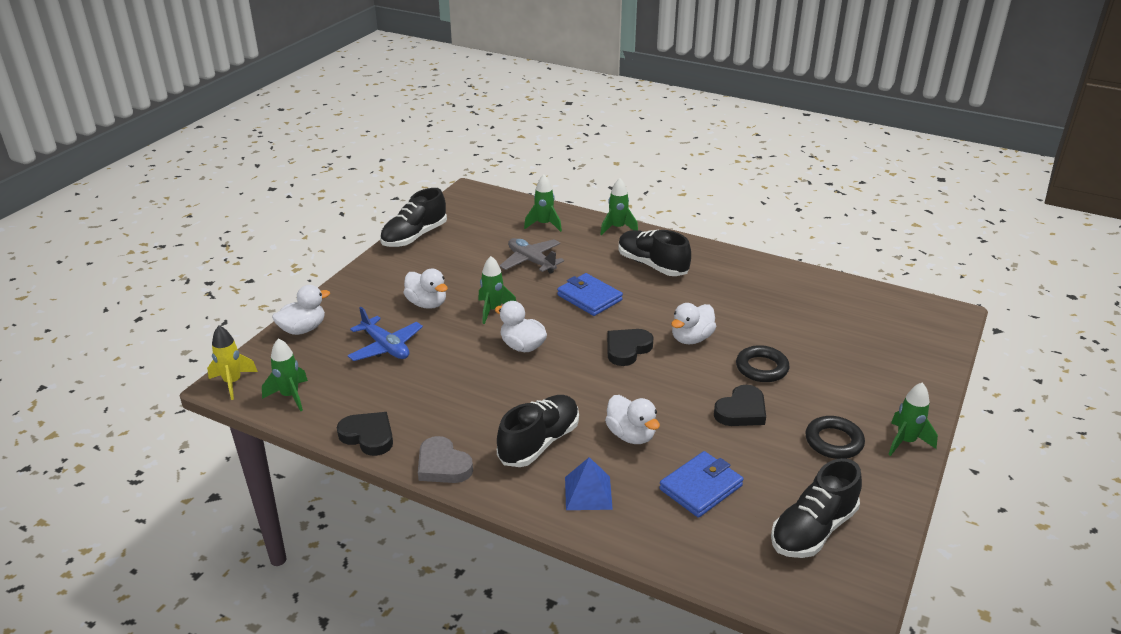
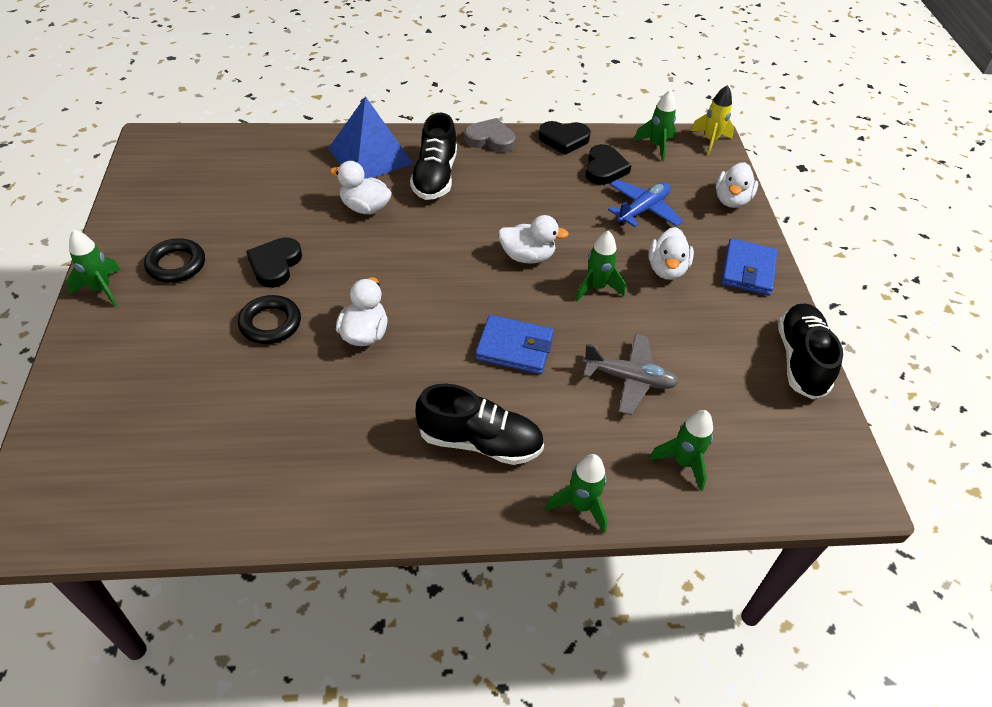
camera: 145 degrees right, 15 degrees up
(386, 347) = (643, 210): blue plane -> blue plane turned 120 degrees clockwise
(427, 304) = (666, 269): white duck -> white duck turned 90 degrees counterclockwise
(588, 493) = (370, 156): blue pyramid -> blue pyramid, size x1.70
(627, 349) = (424, 293): black heart -> black heart (604, 168)
(701, 487) = (285, 187): blue wallet -> blue wallet (747, 270)
(813, 530) = (184, 185): black shoe -> none

